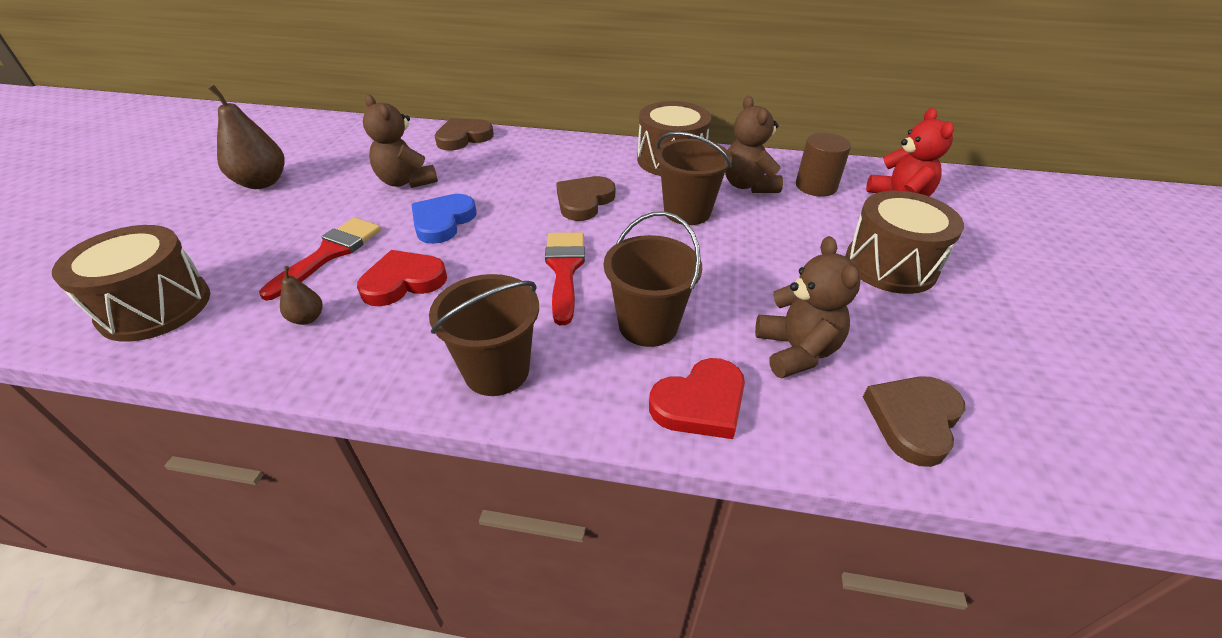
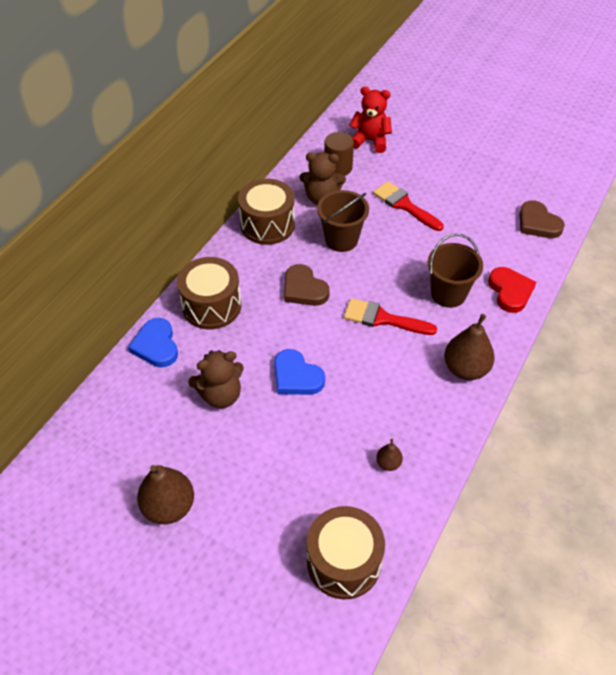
camera: 70 degrees left, 10 degrees up
(329, 254) = (313, 451): red brush -> red brush (404, 205)
(403, 282) = (365, 407): red heart -> none
(463, 138) = (156, 345): brown heart -> blue heart
(496, 371) = (465, 369): brown bucket -> brown pear
(796, 351) = (485, 242): brown teddy bear -> none
(890, 265) = (430, 176): brown drum -> brown drum (211, 306)

